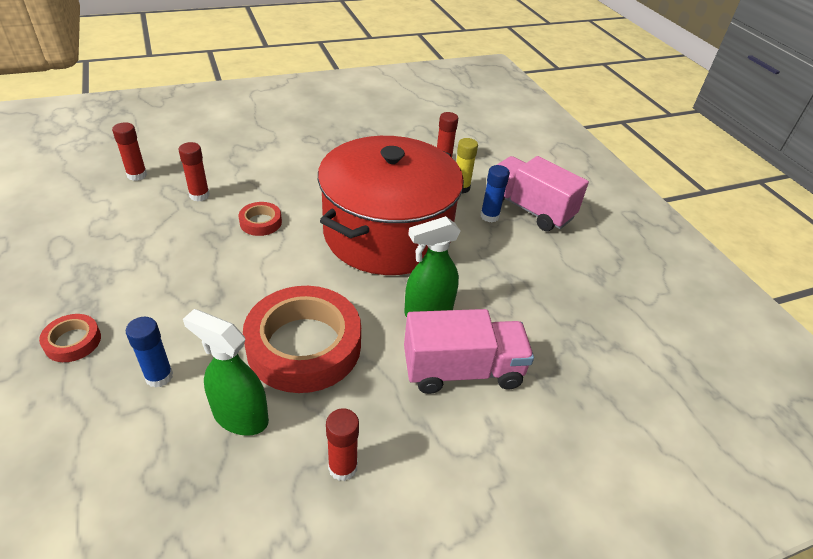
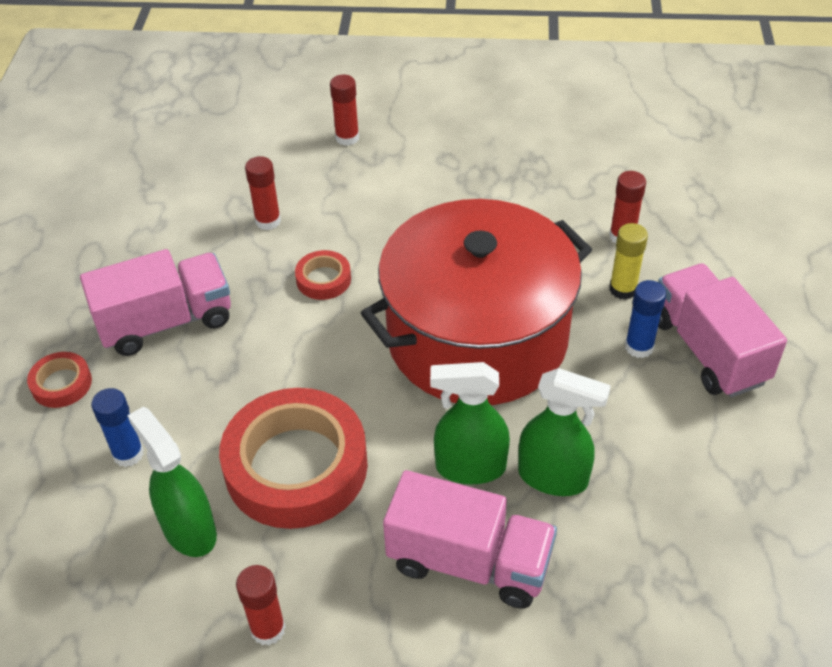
camera: 30 degrees right, 5 degrees up
(137, 175) = (208, 174): red glue stick -> red glue stick (347, 138)
(148, 276) = (166, 322): none -> pink truck
(484, 302) = (553, 477): none -> green spray bottle

